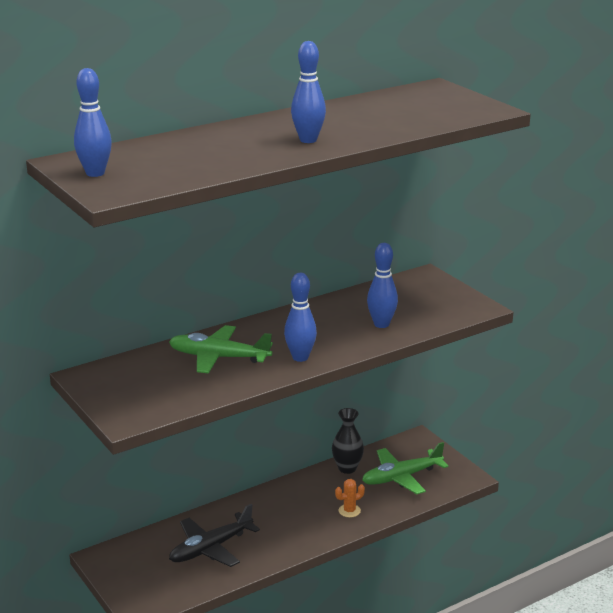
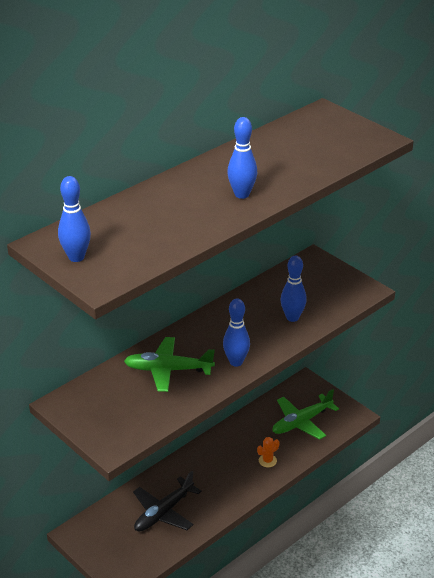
camera: 10 degrees left, 10 degrees up
(347, 468) = (255, 418): black vase -> none

